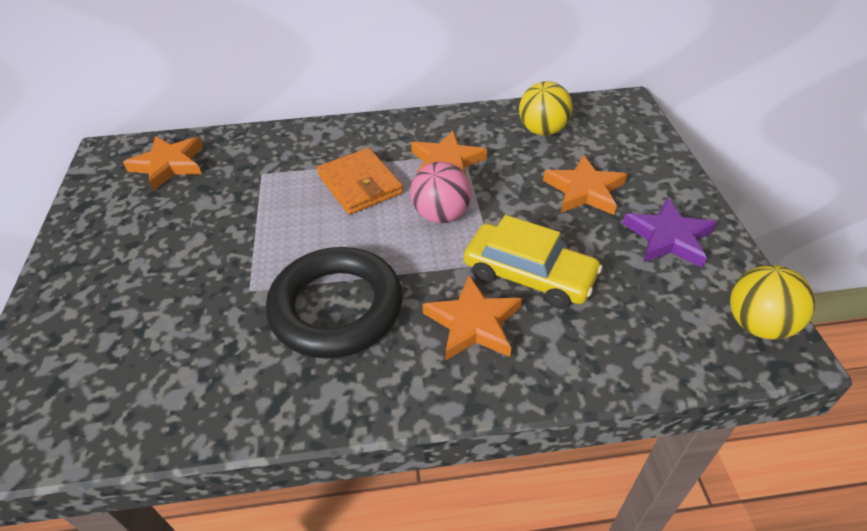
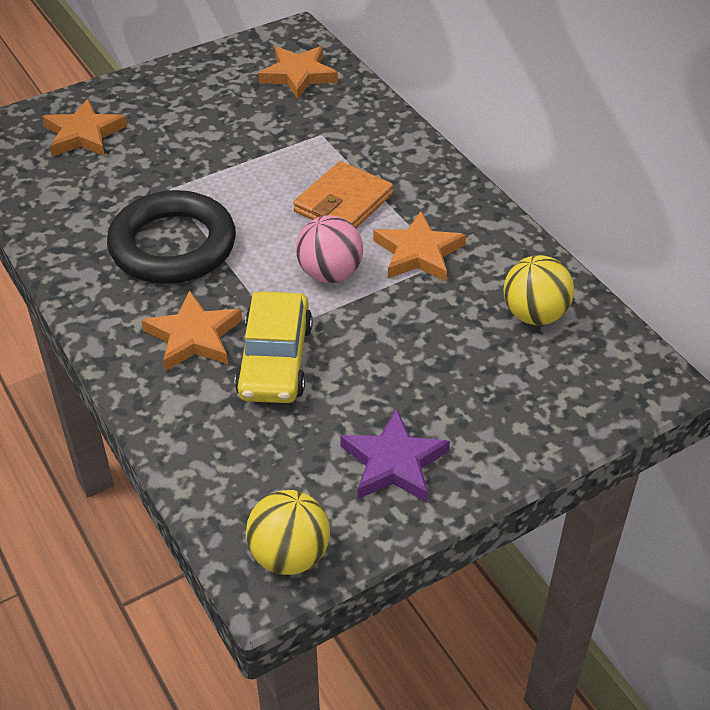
camera: 65 degrees right, 0 degrees up
(584, 190) = (437, 375): orange star -> orange star (83, 134)

